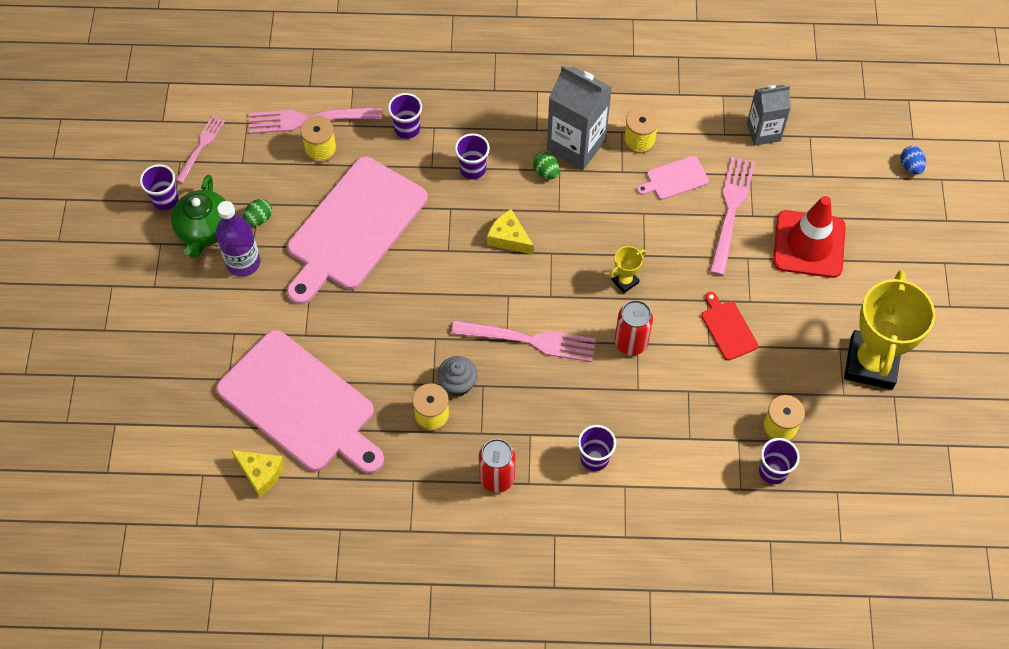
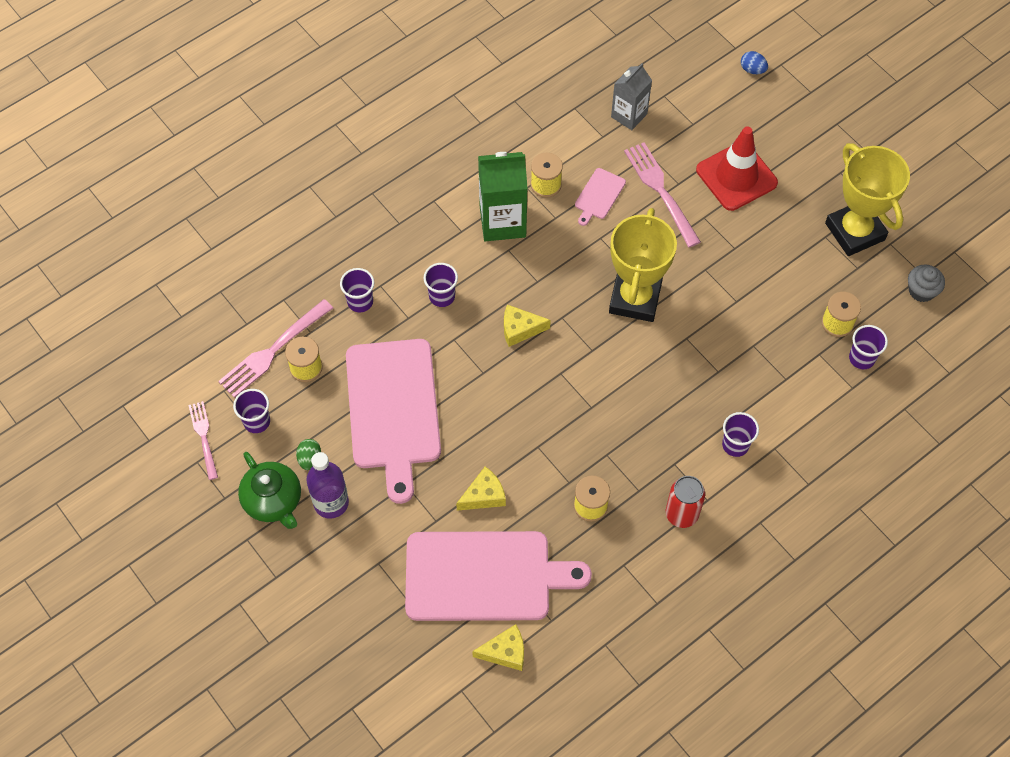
camera: 40 degrees left, 0 degrees up
(165, 200) = (216, 501): purple cup -> purple cup (257, 421)
(358, 344) = (484, 495): none -> yellow cheese
(458, 383) = (587, 467): grey cupcake -> grey cupcake (921, 291)
(529, 340) = (608, 395): pink fork -> none
(546, 172) = (499, 258): green egg -> none
(576, 145) = (502, 221): grey carton -> green carton
(625, 281) = (635, 298): yellow trophy -> yellow trophy, size x2.38
(631, 342) = (681, 341): red can -> none
(728, 328) = (738, 279): red cutting board -> none

